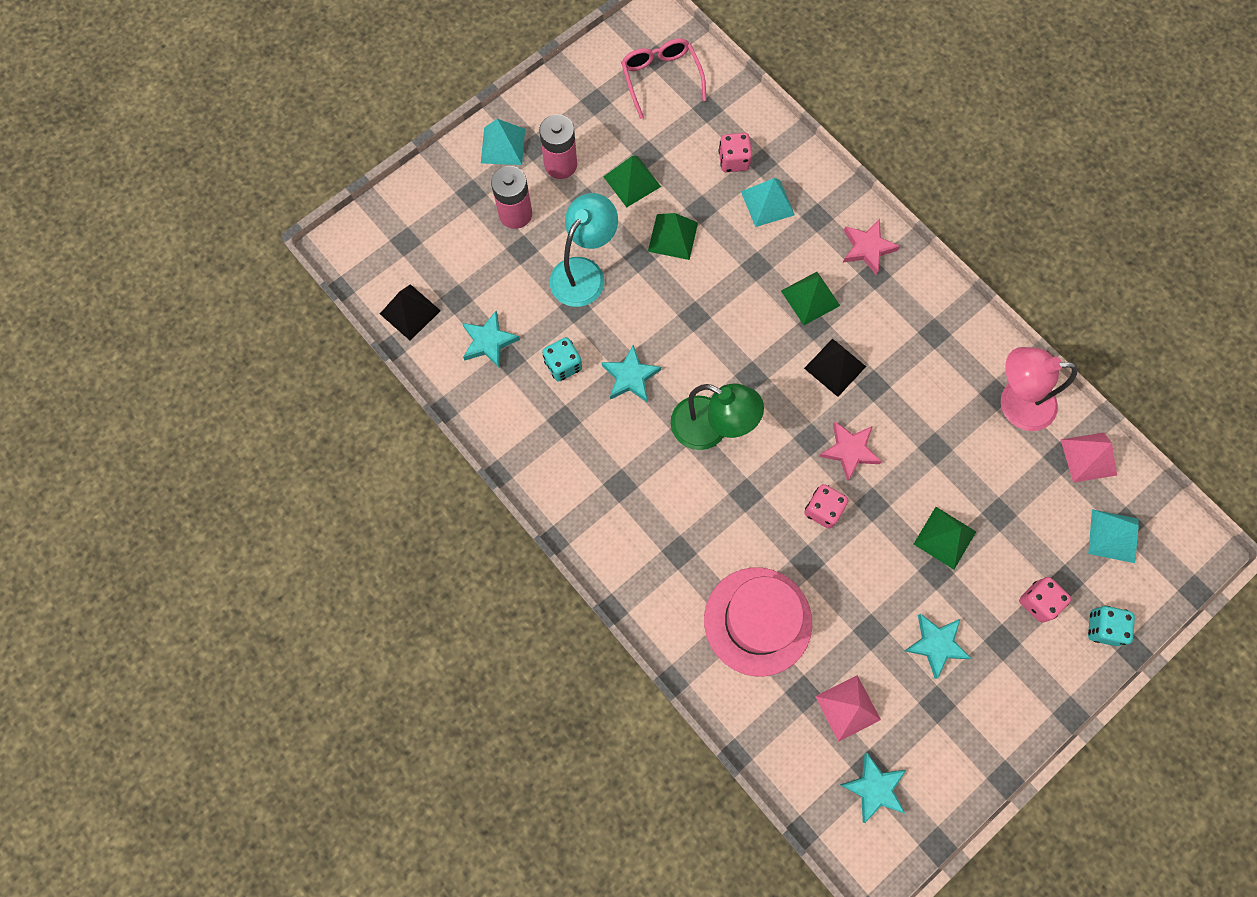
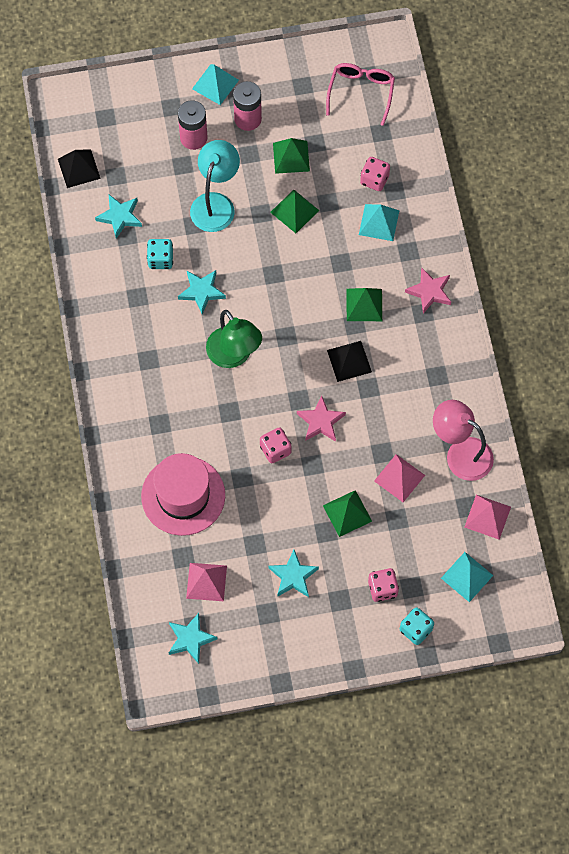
camera: 30 degrees right, 5 degrees down
(584, 272) = (215, 203): turquoise lamp -> turquoise lamp turned 45 degrees counterclockwise
(972, 466) = (399, 478): none -> pink pyramid

